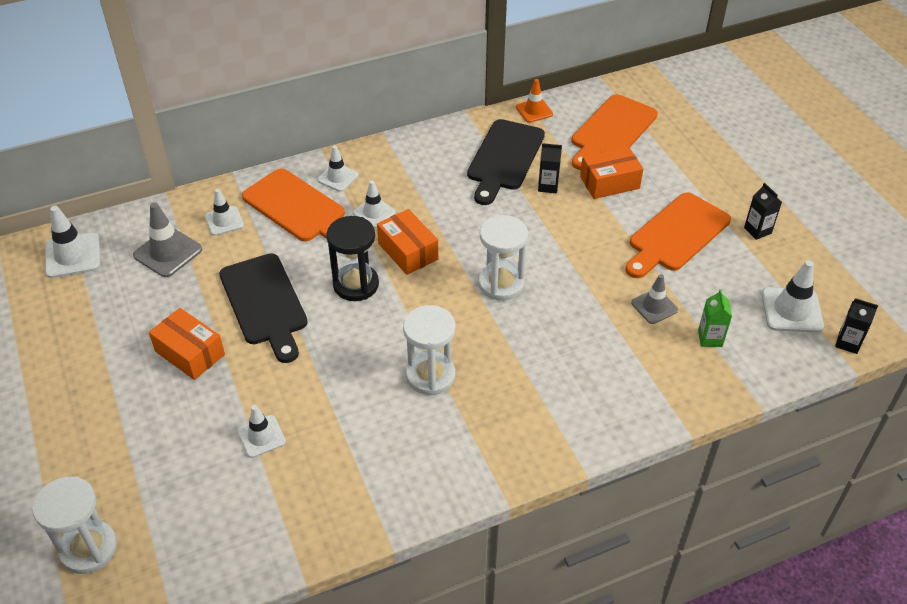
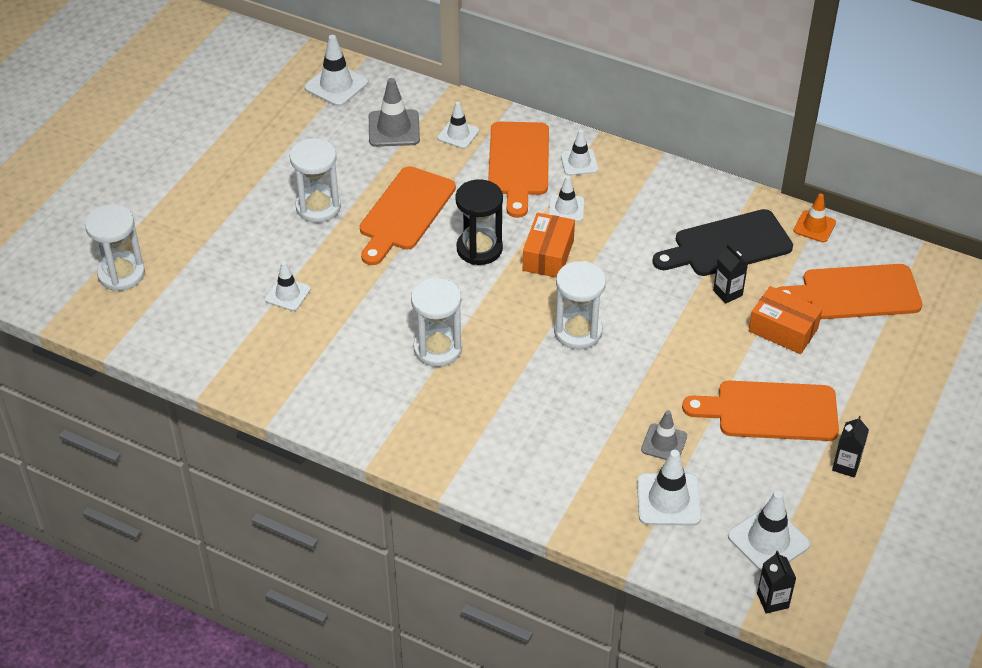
camera: 50 degrees right, 0 degrees up
(190, 353) = (318, 207): orange box -> white hourglass
(265, 303) = (405, 212): black cutting board -> orange cutting board
(710, 338) = (668, 500): green carton -> white traffic cone

